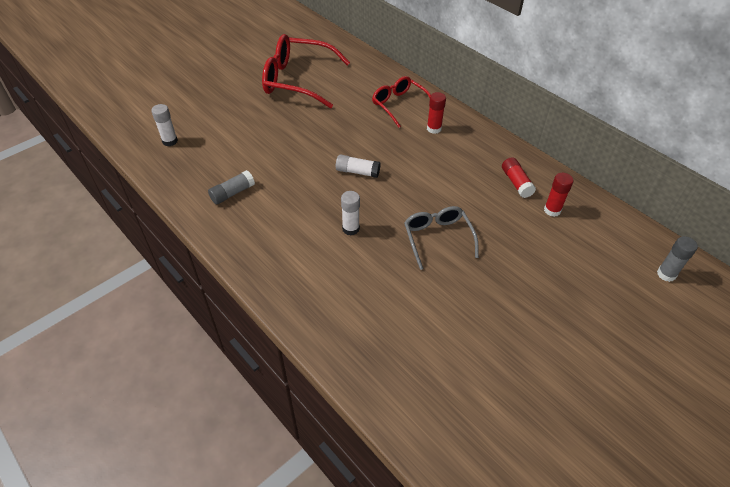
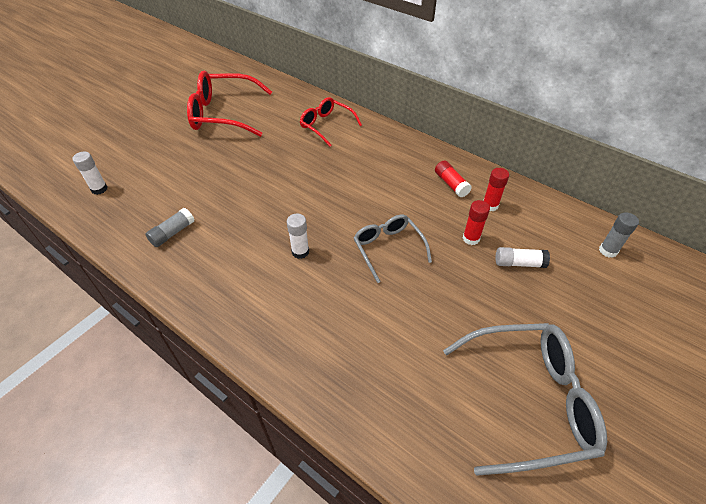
camera: 10 degrees left, 0 degrees up
(357, 172) = (297, 194): white glue stick -> white glue stick (519, 263)
(434, 129) = (363, 144): red glue stick -> red glue stick (471, 238)
(545, 402) = (529, 400): none -> grey glasses

